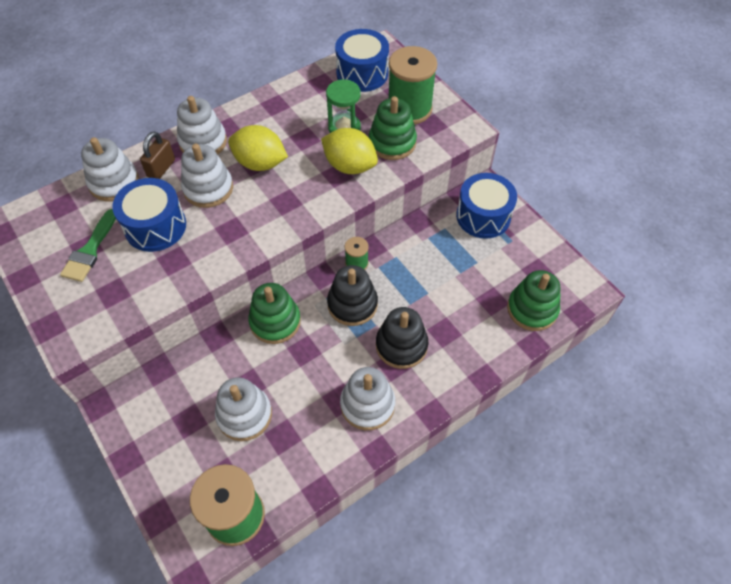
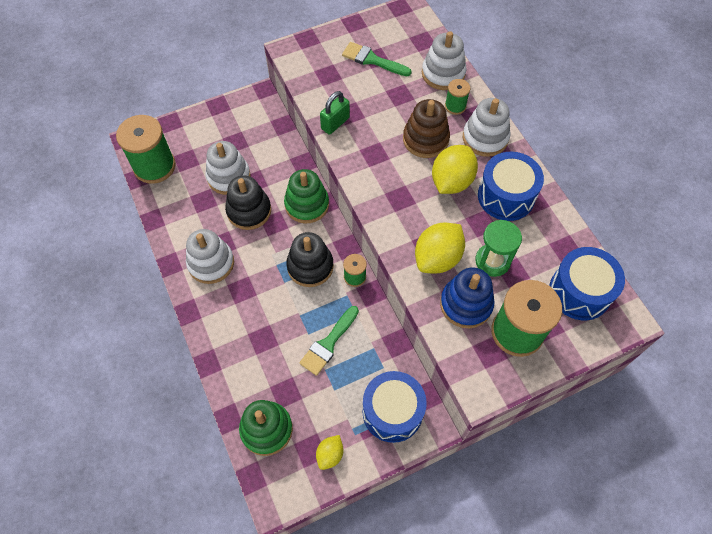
camera: 100 degrees right, 5 degrees up
(155, 226) = (388, 101): blue drum -> blue drum (506, 196)
(161, 168) = (455, 106): brown padlock -> green spool
(190, 272) = (335, 123): none -> green padlock
(208, 188) = (425, 139): white stacking toy -> brown stacking toy
(392, 142) = (466, 304): green stacking toy -> blue stacking toy
(401, 345) = (258, 299): black stacking toy -> black stacking toy (249, 211)
(433, 274) = (328, 343): none -> green brush
(536, 256) = (330, 455): none -> yellow lemon

